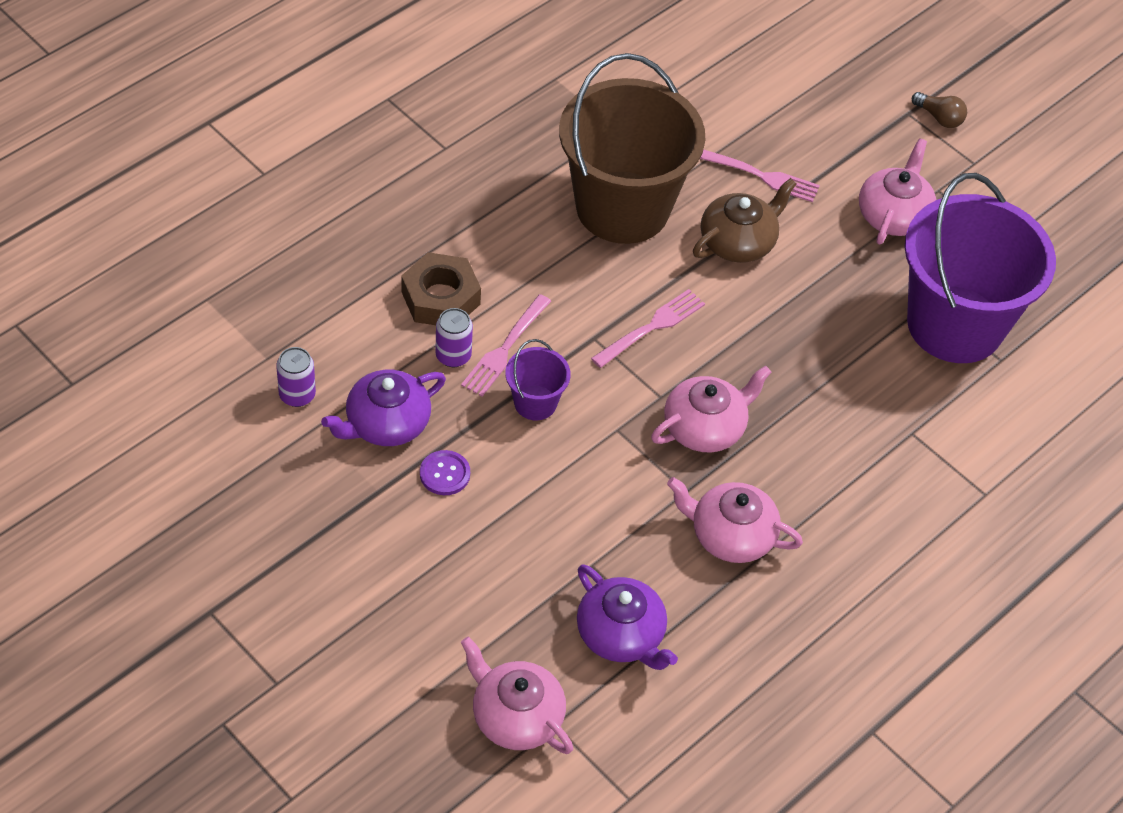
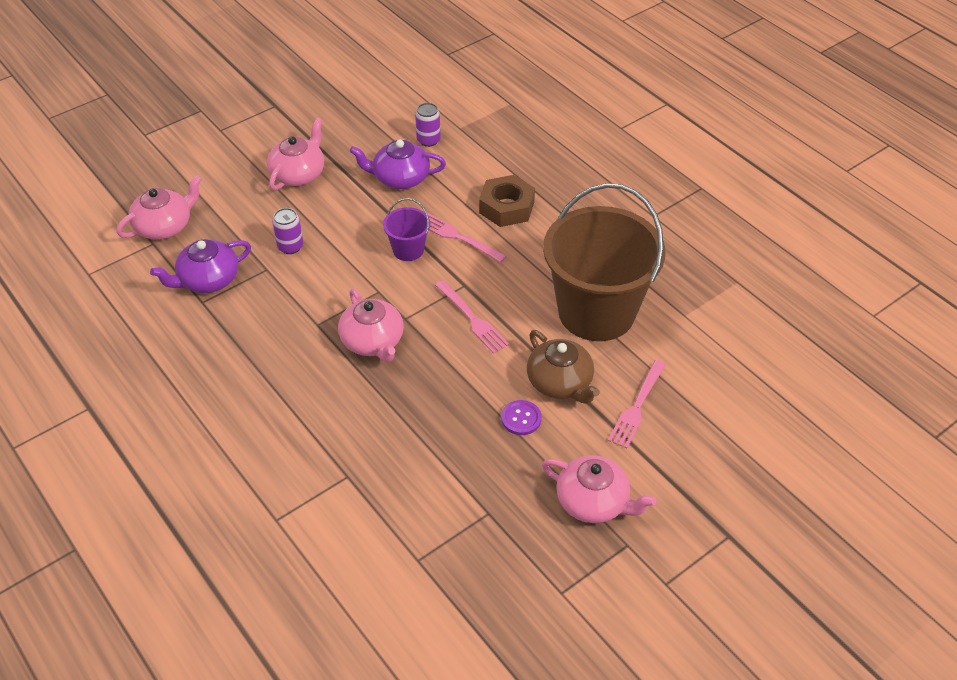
camera: 100 degrees right, 5 degrees down
(386, 424) = (400, 178): purple teapot -> purple teapot turned 60 degrees counterclockwise
(445, 474) = (355, 203): purple button -> purple button (521, 418)
(453, 356) = (454, 211): purple can -> purple can (290, 247)
(730, 535) = (273, 346): pink teapot -> pink teapot (298, 174)
(939, 118) = (726, 563): brown light bulb -> none
(955, 324) = (461, 529): purple bucket -> none

